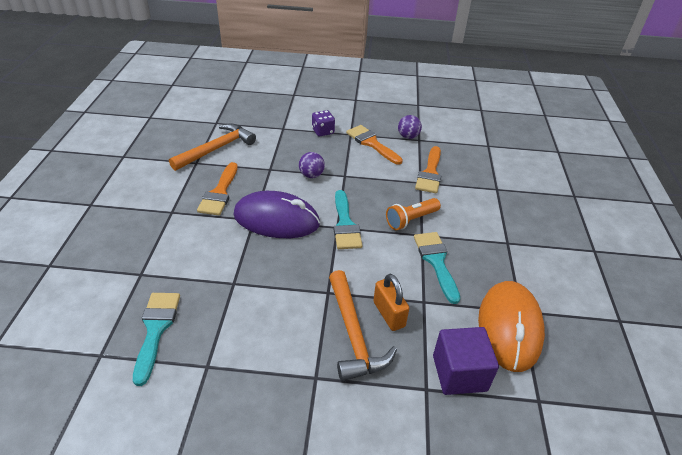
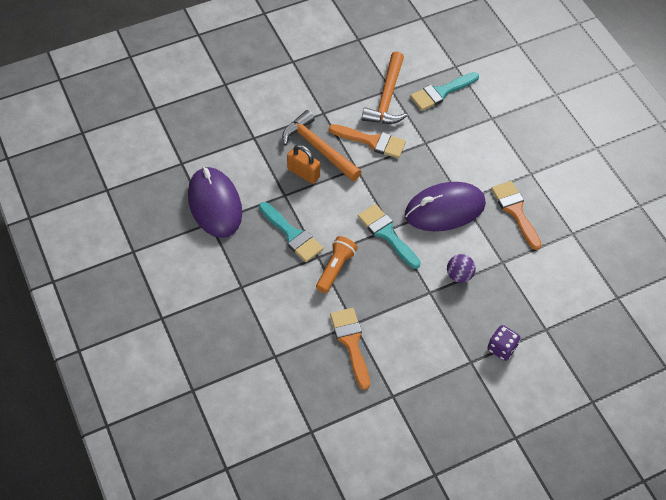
camera: 150 degrees right, 15 degrees up
(156, 329) = (441, 92): turquoise brush -> turquoise brush turned 90 degrees clockwise
(216, 149) = (575, 260): orange hammer -> orange hammer (387, 98)
(371, 143) = (438, 358): orange brush -> orange brush (372, 141)
(408, 136) = (407, 394): purple ball -> none
(459, 373) = (237, 156): purple cube -> none
(509, 327) = (215, 204): orange mouse -> purple mouse

